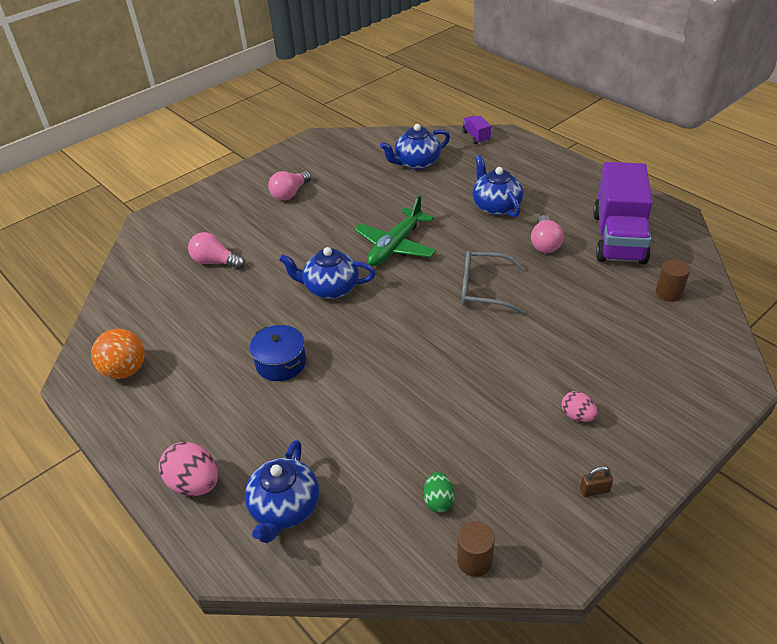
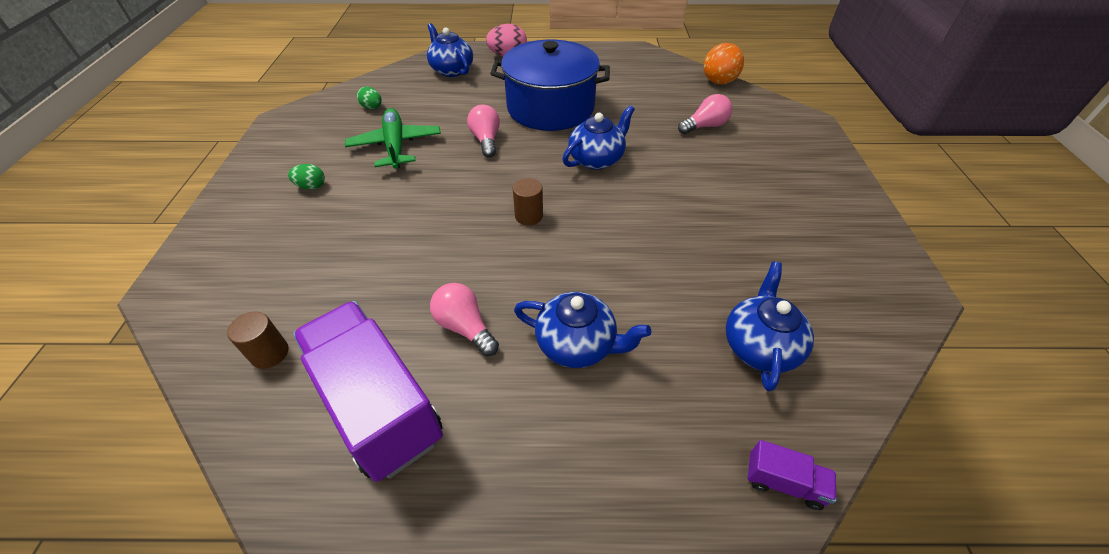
camera: 130 degrees right, 5 degrees up
(125, 370) = (625, 63): orange ball -> orange ball (718, 82)
(281, 363) = (550, 108): blue pot -> blue pot, size x2.13
(290, 194) = (781, 207): pink light bulb -> pink light bulb (486, 140)
(395, 246) = (605, 221): green plane -> green plane (395, 146)
(474, 560) = (330, 100): brown cylinder -> brown cylinder (529, 216)
(485, 289) = (474, 234): grey glasses -> none
(577, 416) = (311, 186): pink egg -> green egg
(594, 490) = (274, 156): brown padlock -> none

